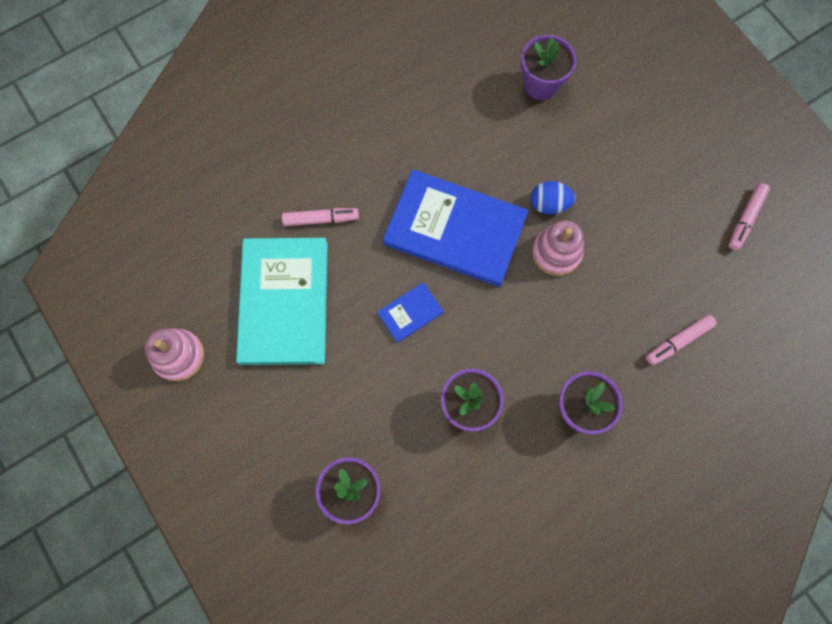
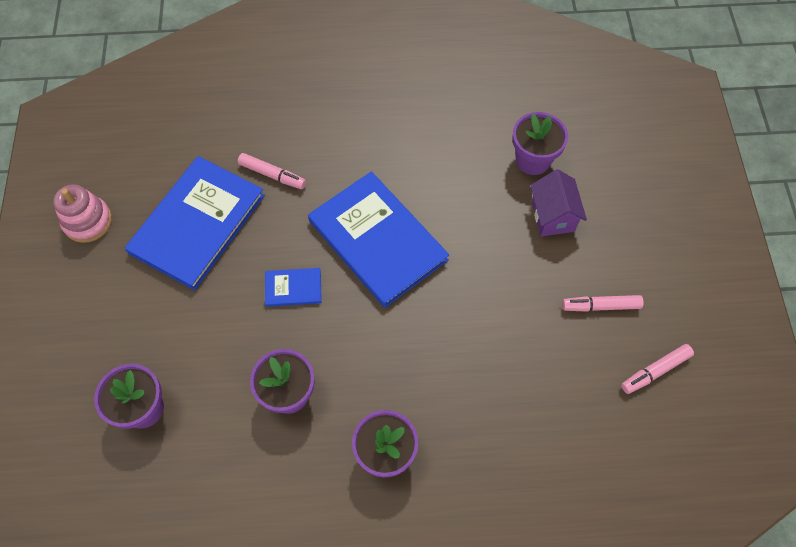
camera: 30 degrees right, 10 degrees down
(284, 302) = (197, 224): turquoise book -> blue book
(549, 204) = (475, 262): blue egg -> none
(556, 252) = (454, 306): pink stacking toy -> none
(588, 128) = (552, 216): none -> purple house
(678, 341) = (519, 446): pink marker -> pink marker (601, 306)

